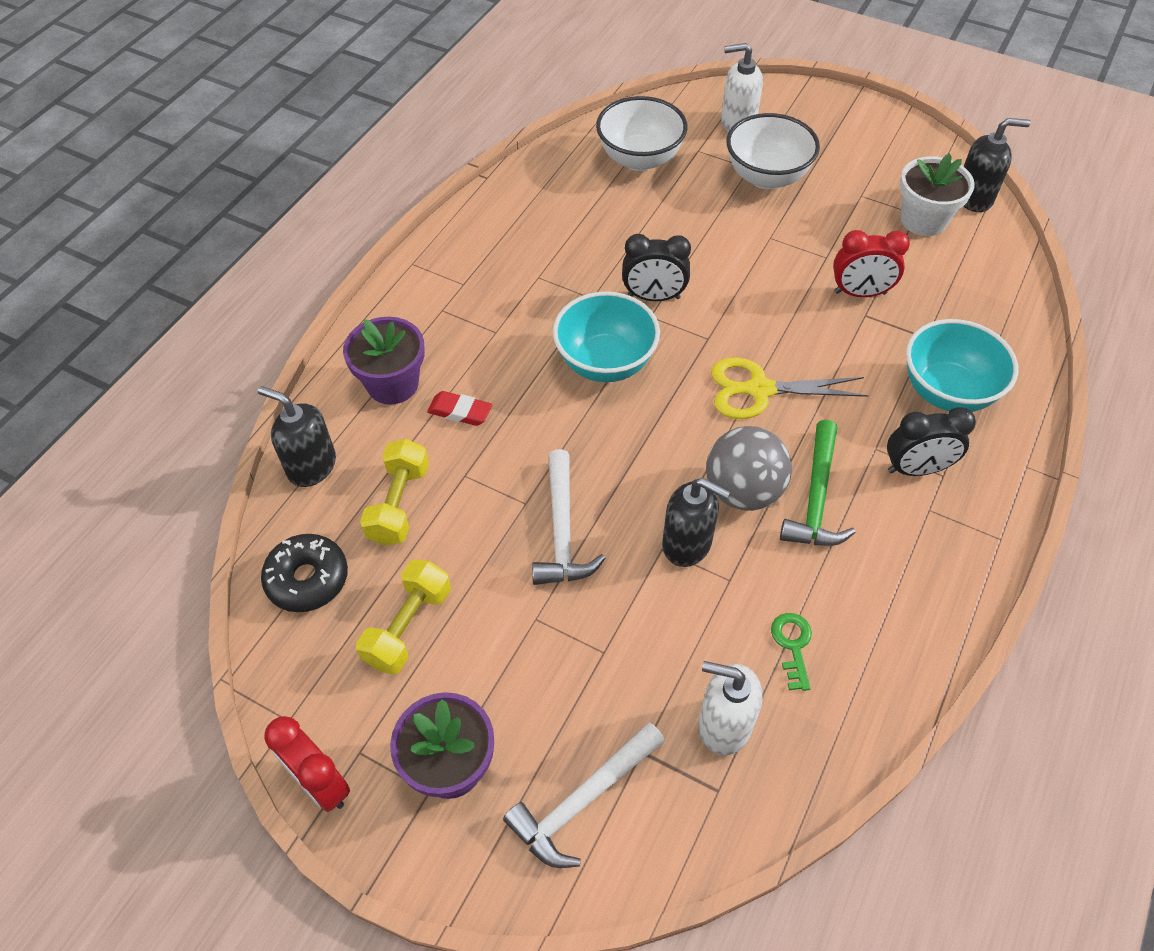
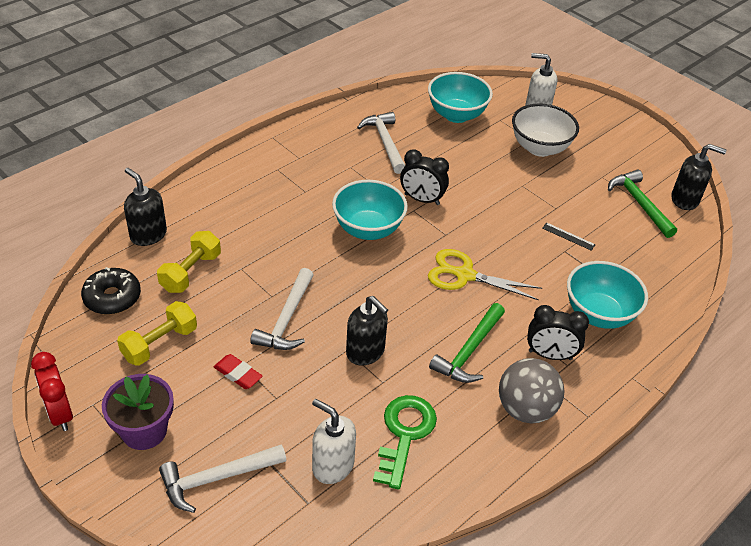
camera: 15 degrees right, 10 degrees down
(393, 384) = (223, 203): purple flower pot -> none
(460, 411) = (257, 231): red eraser -> red eraser (238, 374)
(566, 227) = (385, 142): none -> white hammer
(639, 159) = (456, 115): white bowl -> turquoise bowl
(743, 491) = (420, 332): grey ball -> grey ball (525, 409)
(792, 645) = (404, 434): green key -> green key, size x1.81
(860, 293) = (568, 236): red clock -> black ruler
(923, 220) = (639, 204): white flower pot -> green hammer

